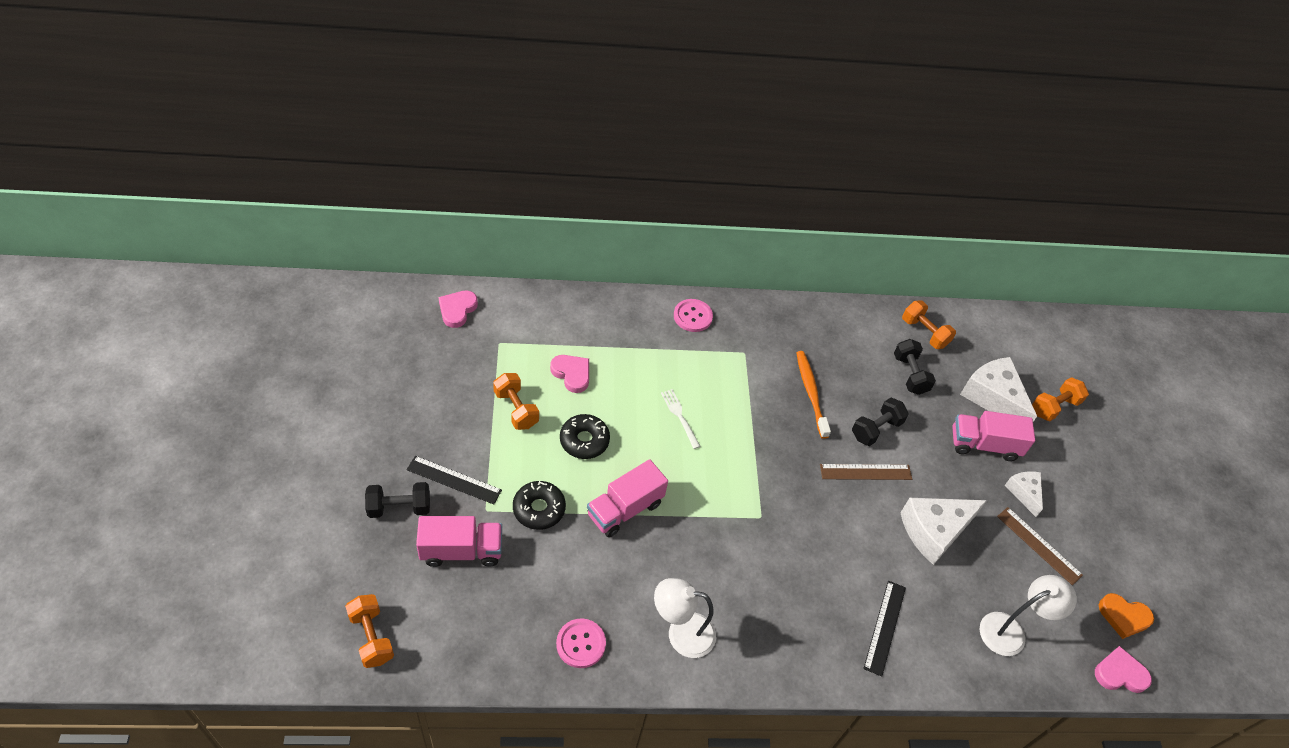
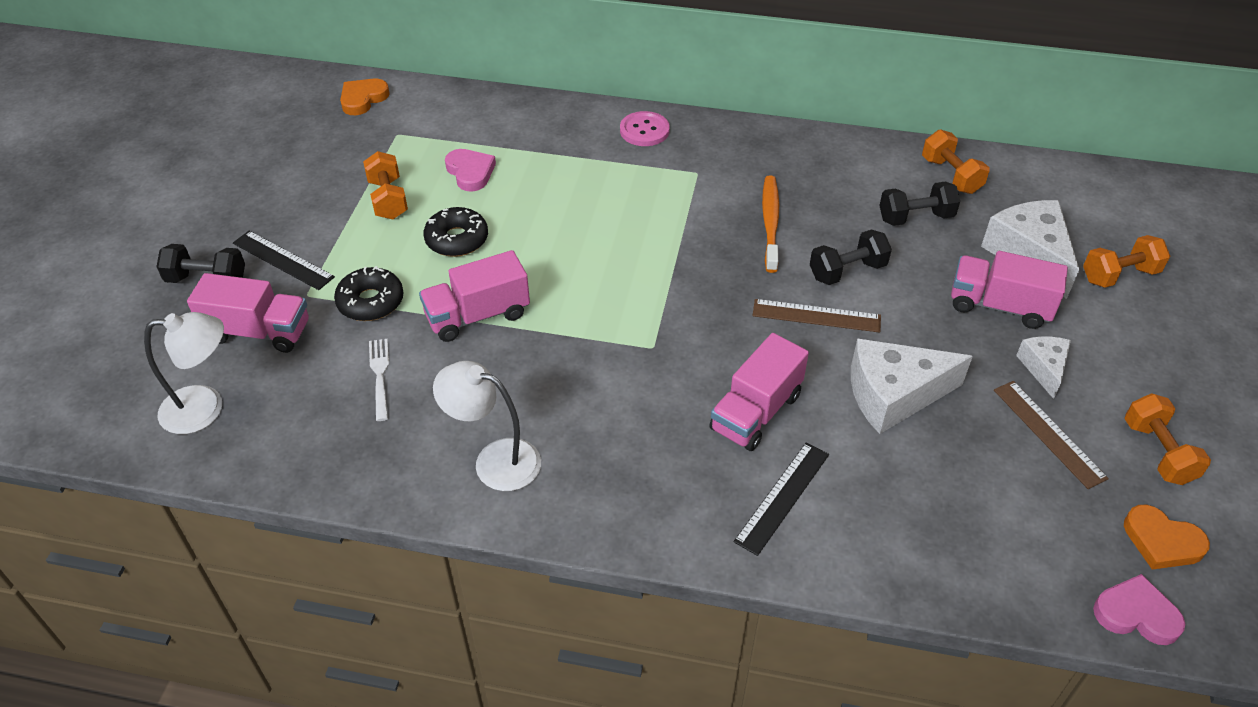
camera: 20 degrees right, 5 degrees down
(371, 637) = (111, 405): orange dumbbell -> orange dumbbell (1158, 452)
(457, 310) = (363, 99): pink heart -> orange heart
(581, 644) = (359, 452): pink button -> none
(680, 416) = (587, 228): white fork -> white fork (380, 376)
(848, 561) = (756, 412): none -> pink truck
(910, 374) = (915, 217): black dumbbell -> black dumbbell turned 75 degrees clockwise
(1010, 630) = (973, 531): white lamp -> white lamp (205, 408)

